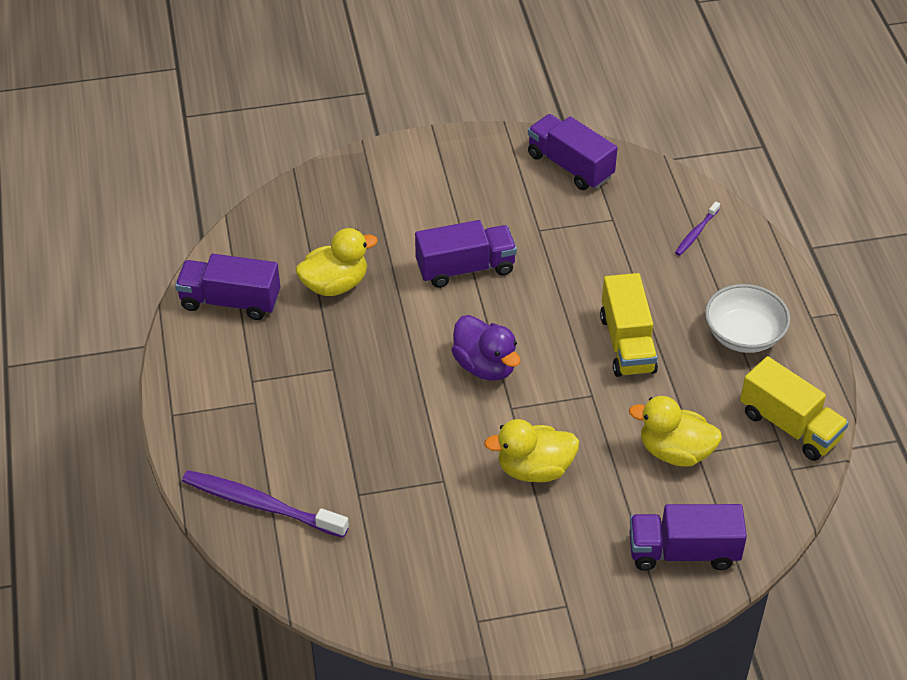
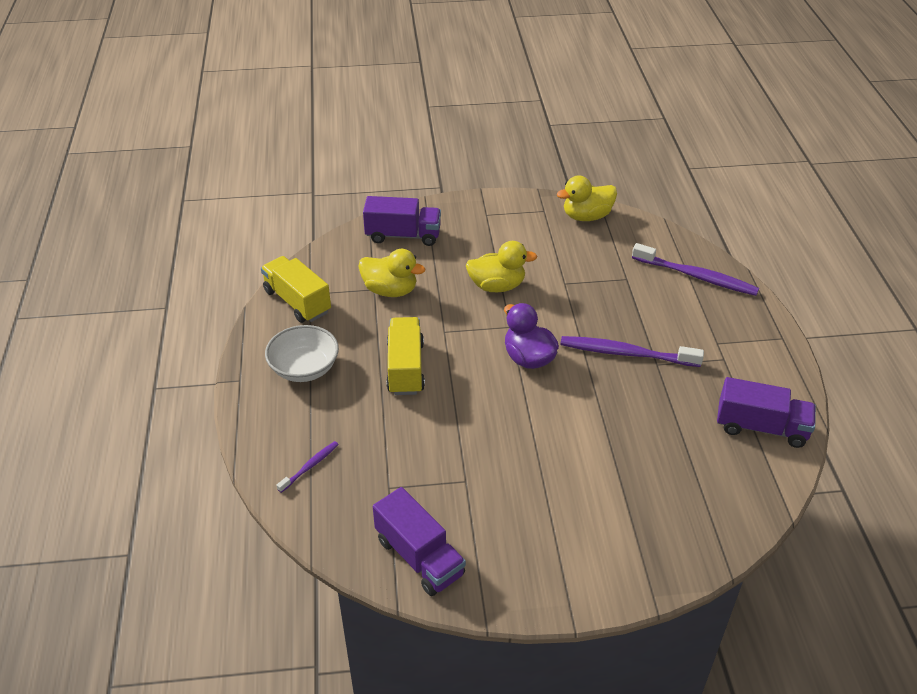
camera: 175 degrees left, 5 degrees down
(335, 284) = (665, 437): yellow duck -> yellow duck (586, 216)
(367, 380) = (627, 353): none -> purple toothbrush
(465, 268) = (541, 445): purple truck -> none

